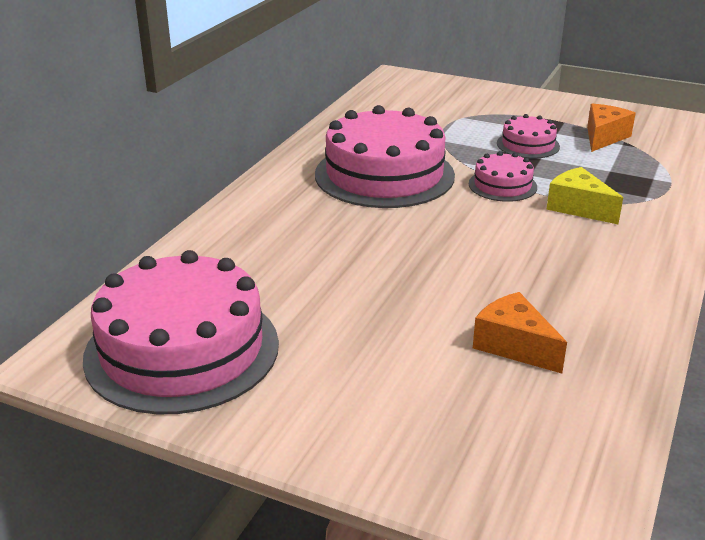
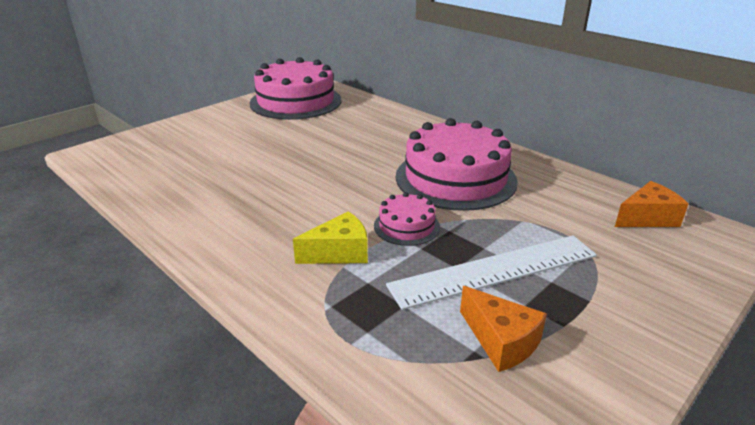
camera: 110 degrees right, 0 degrees up
(514, 346) = (205, 172): orange cheese -> orange cheese (647, 218)
(528, 145) = (494, 270): pink cake -> white ruler

